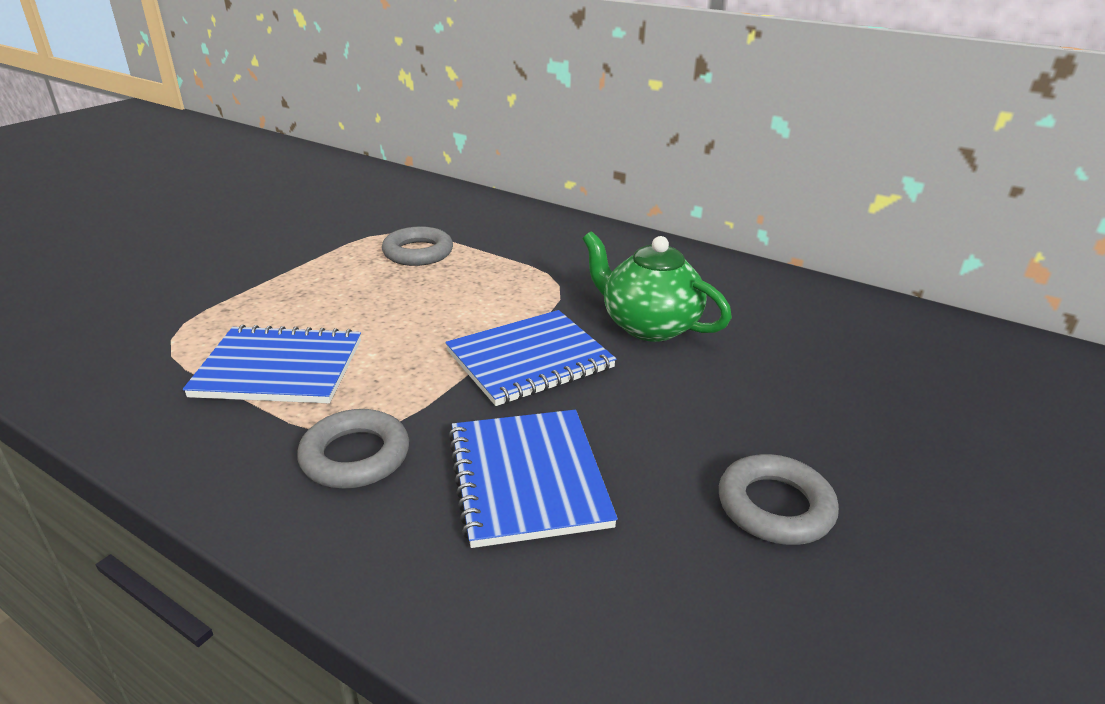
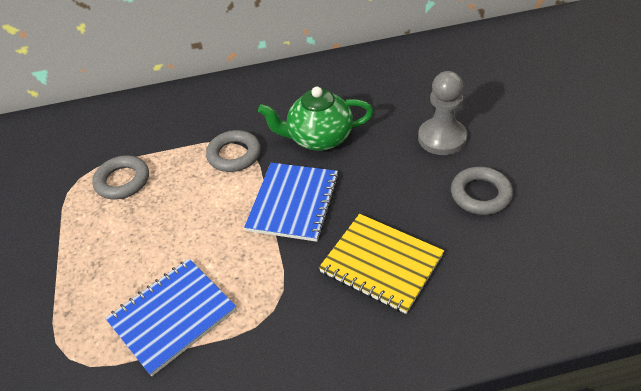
camera: 40 degrees left, 15 degrees up
(355, 456) = (294, 322): grey ring -> grey ring (234, 155)
(528, 478) = (381, 264): blue notebook -> yellow notebook
(809, 415) = (442, 138): none -> grey pawn

